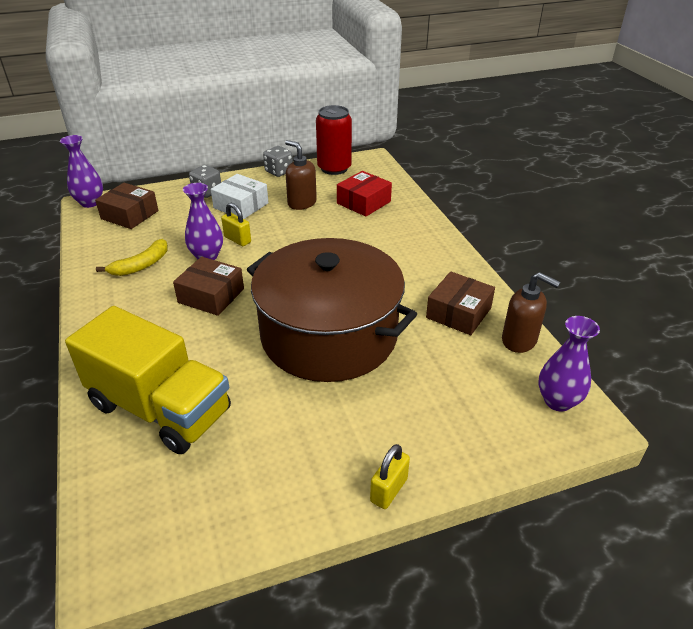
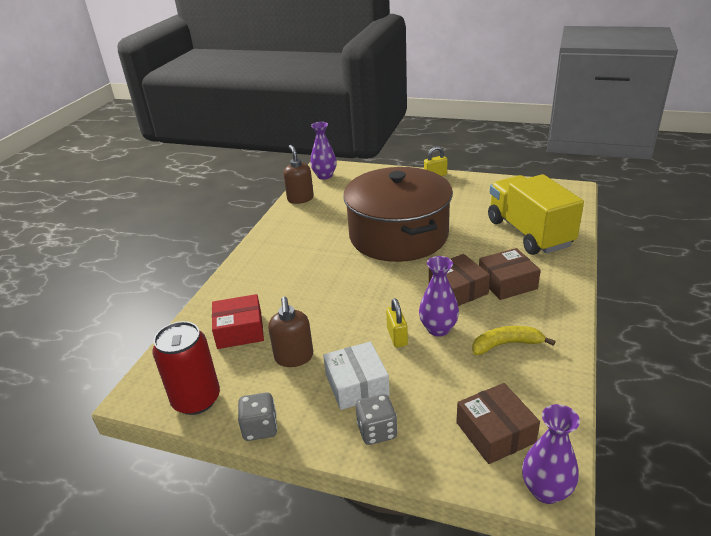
camera: 140 degrees left, 5 degrees down
(458, 313) = (308, 220): brown box -> brown box (507, 283)

